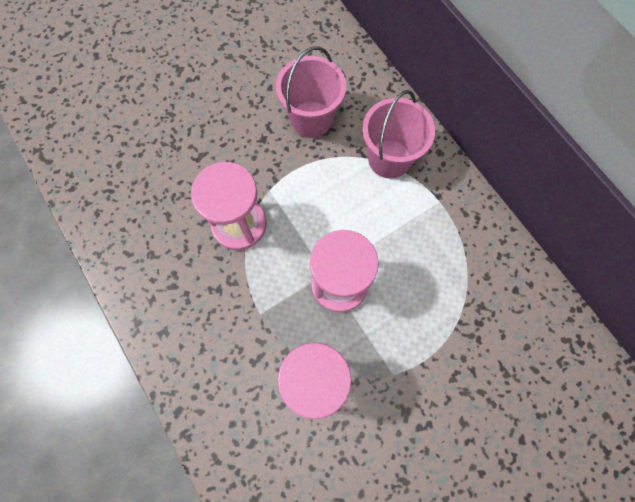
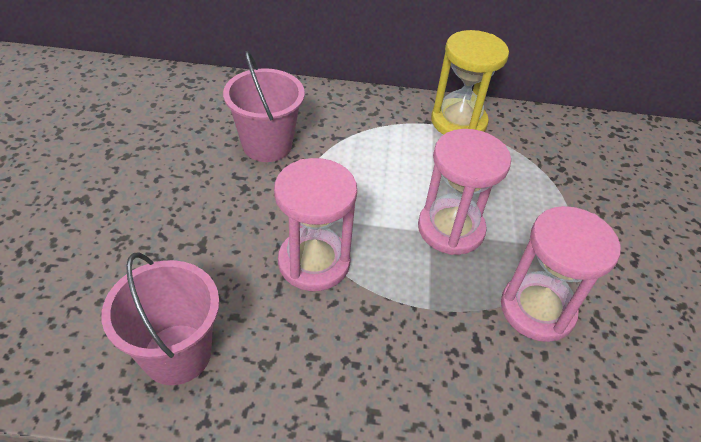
camera: 55 degrees left, 25 degrees down
(389, 159) = (363, 125): pink bucket -> pink bucket (177, 354)
(460, 217) = (458, 122): none -> yellow hourglass

